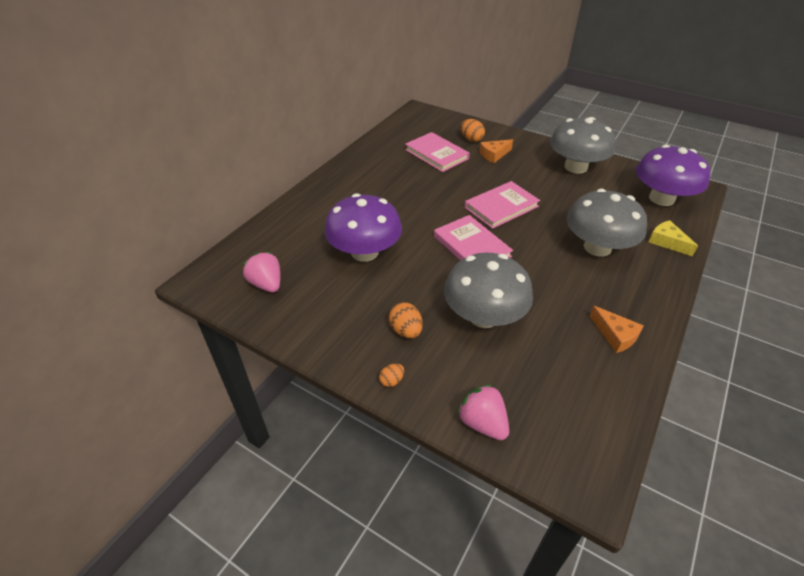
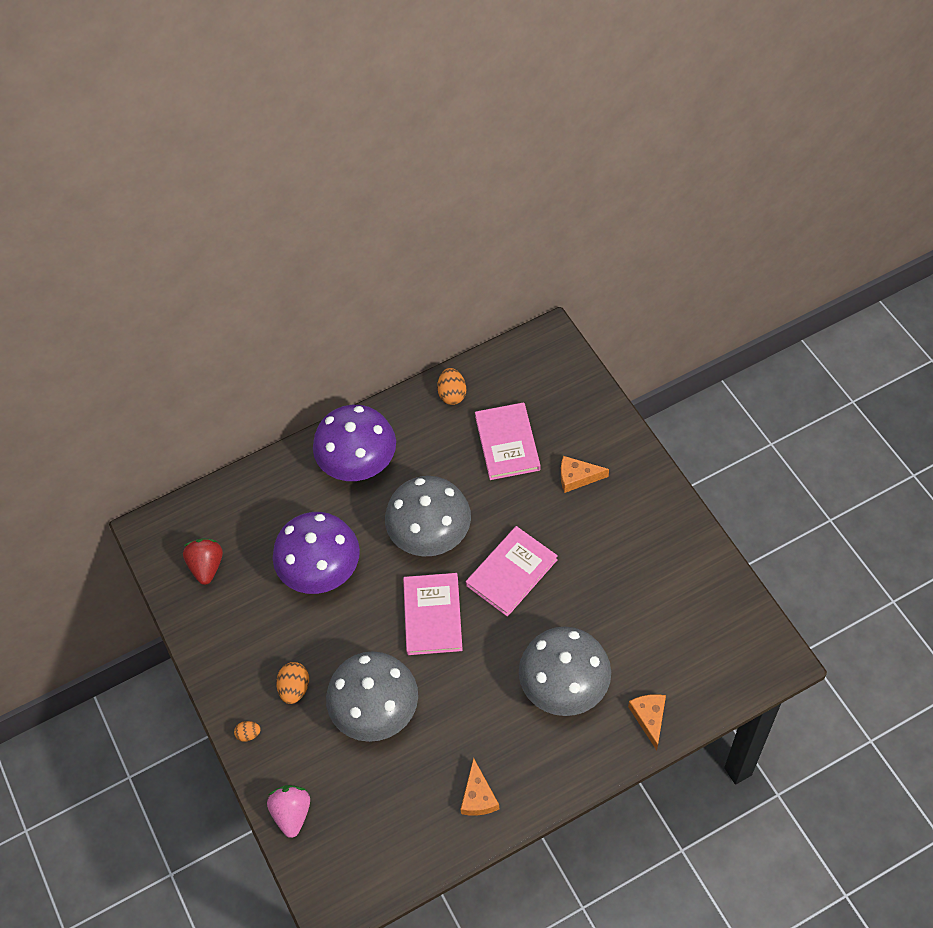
camera: 35 degrees right, 15 degrees up
(266, 284) = (207, 566): pink strawberry -> red strawberry
(471, 139) = (573, 433): orange egg -> orange egg (452, 394)
(501, 207) = (511, 572): pink book -> pink book turned 45 degrees counterclockwise
(576, 167) = (660, 548): grey mushroom -> grey mushroom (430, 533)
(661, 198) = (714, 653): purple mushroom -> purple mushroom (358, 461)
(667, 242) = (649, 718): yellow cheese -> orange cheese

